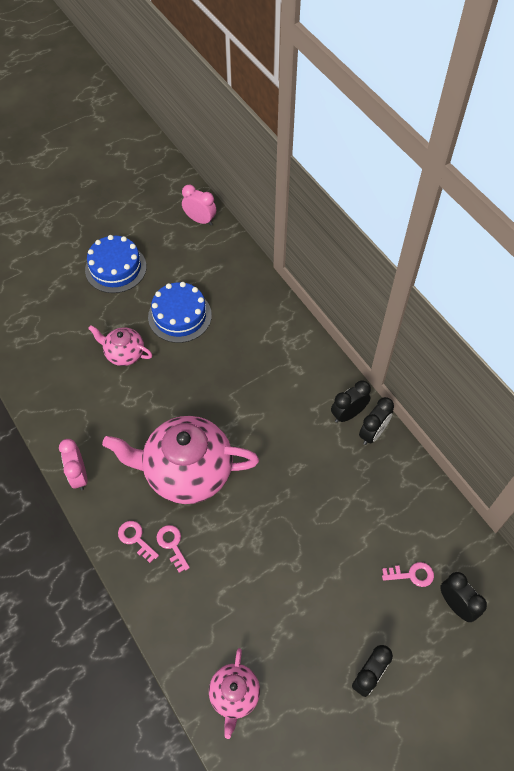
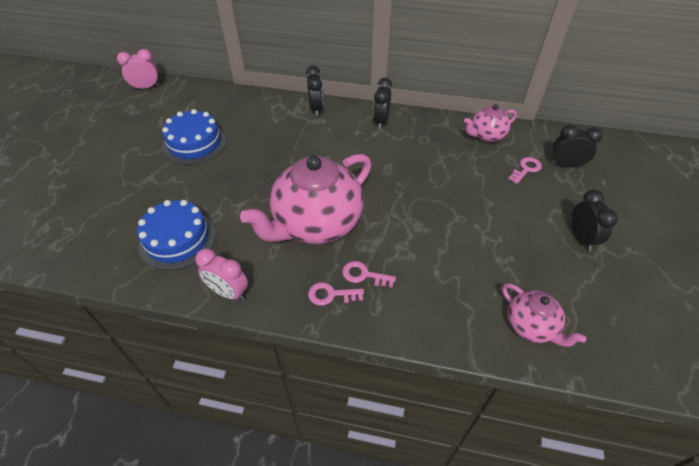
camera: 45 degrees left, 10 degrees down
(115, 268) = (103, 148): blue cake -> blue cake (177, 239)
(124, 353) = (173, 191): pink teapot -> pink teapot (486, 135)
(373, 433) = (408, 121): black clock -> black clock (316, 109)

